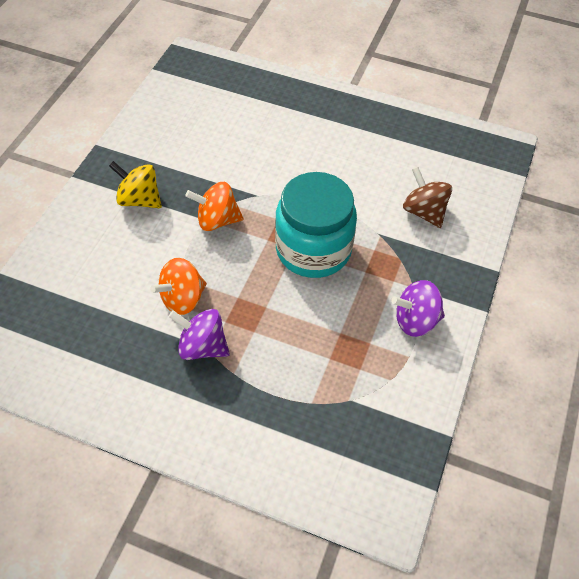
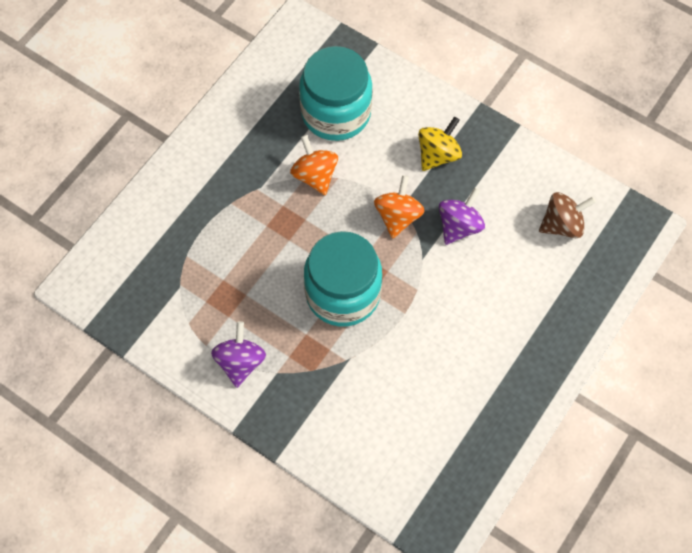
camera: 105 degrees right, 10 degrees up
(98, 294) = (336, 113): none -> turquoise jar
(202, 346) = (262, 183): purple spinning top -> purple spinning top (459, 226)
(424, 211) = (366, 412): brown spinning top -> brown spinning top (562, 225)

